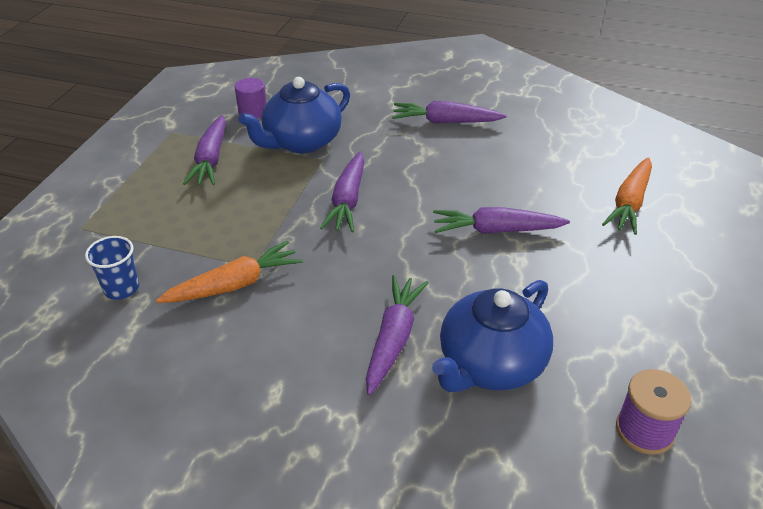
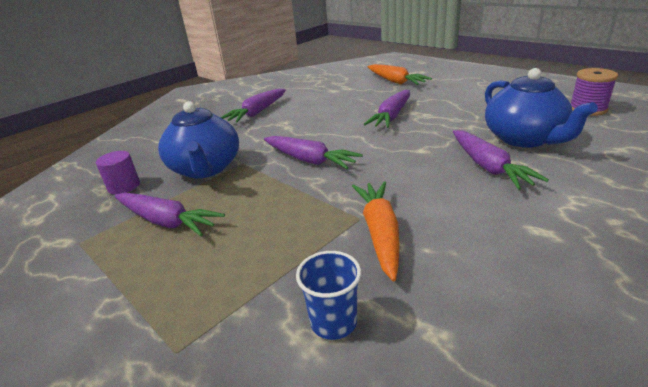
camera: 60 degrees left, 10 degrees down
(393, 339) = (488, 167): purple carrot -> purple carrot turned 150 degrees counterclockwise

